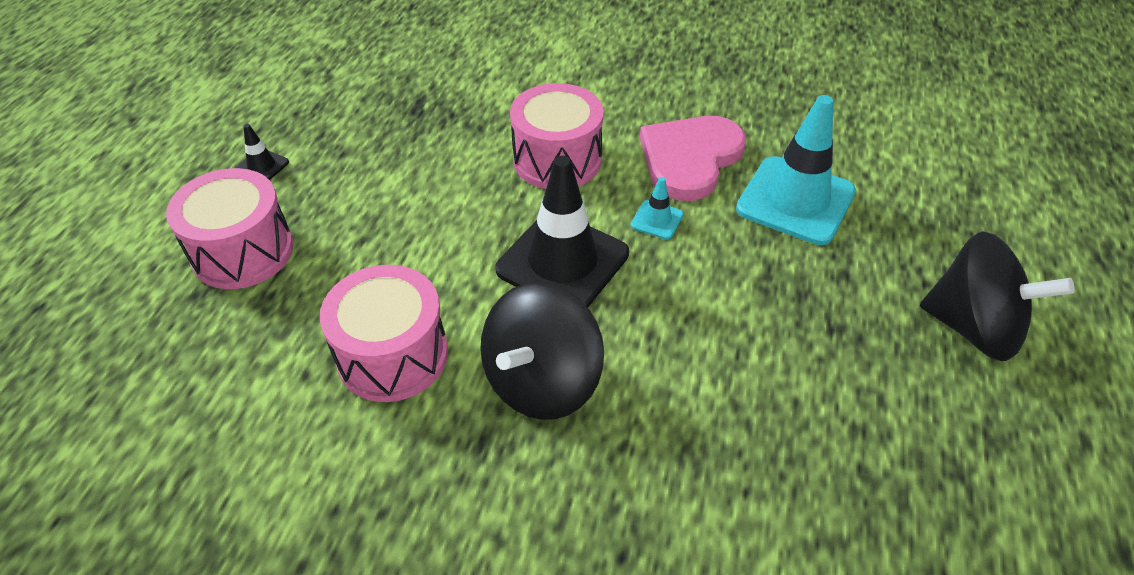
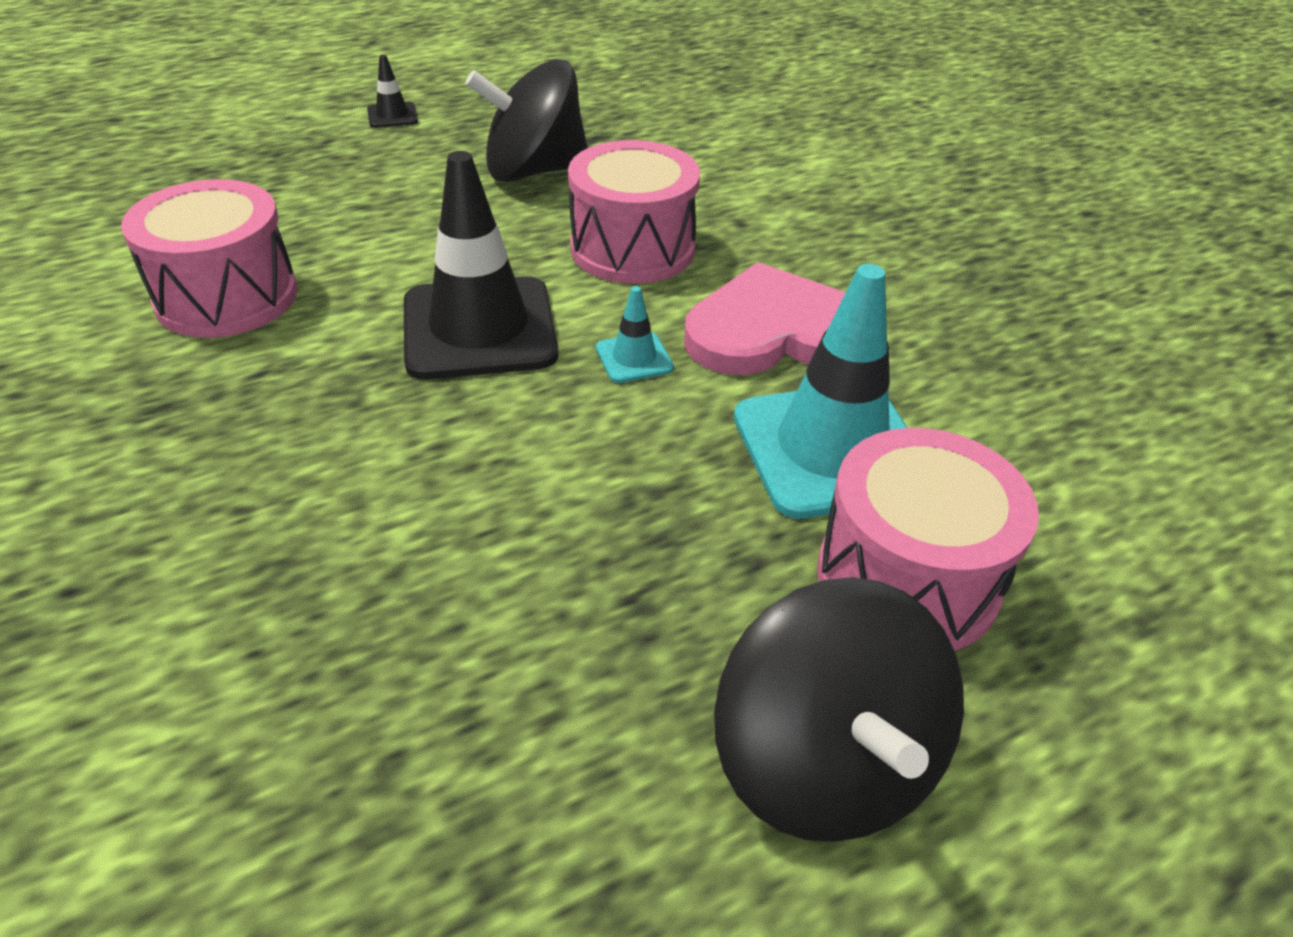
camera: 45 degrees right, 5 degrees down
(243, 252) = (275, 161): pink drum -> pink drum (907, 579)
(542, 381) = (283, 403): black spinning top -> black spinning top (534, 171)

